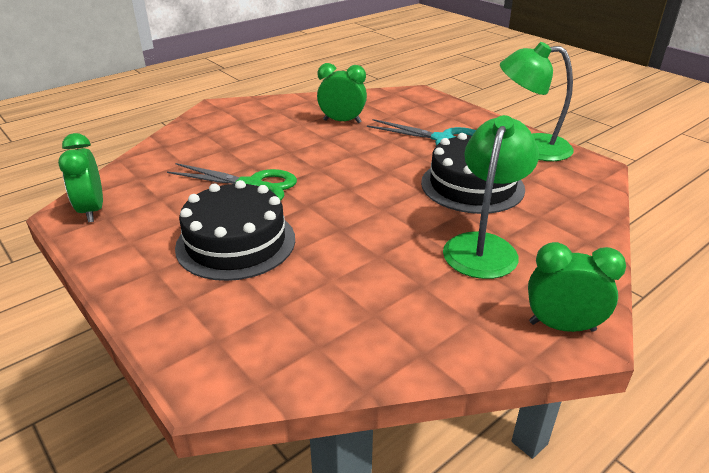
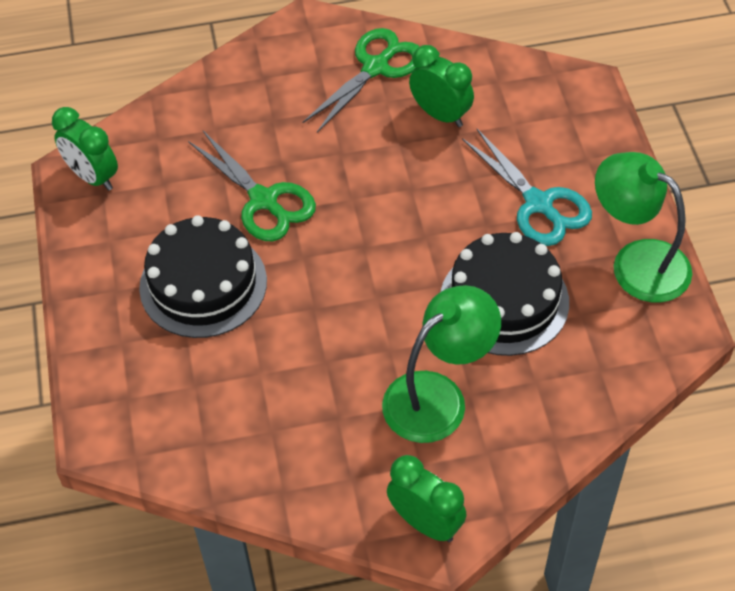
camera: 30 degrees right, 20 degrees up
(92, 210) = (93, 177): green clock -> green clock turned 60 degrees counterclockwise
(280, 113) = (376, 67): none -> green scissors

